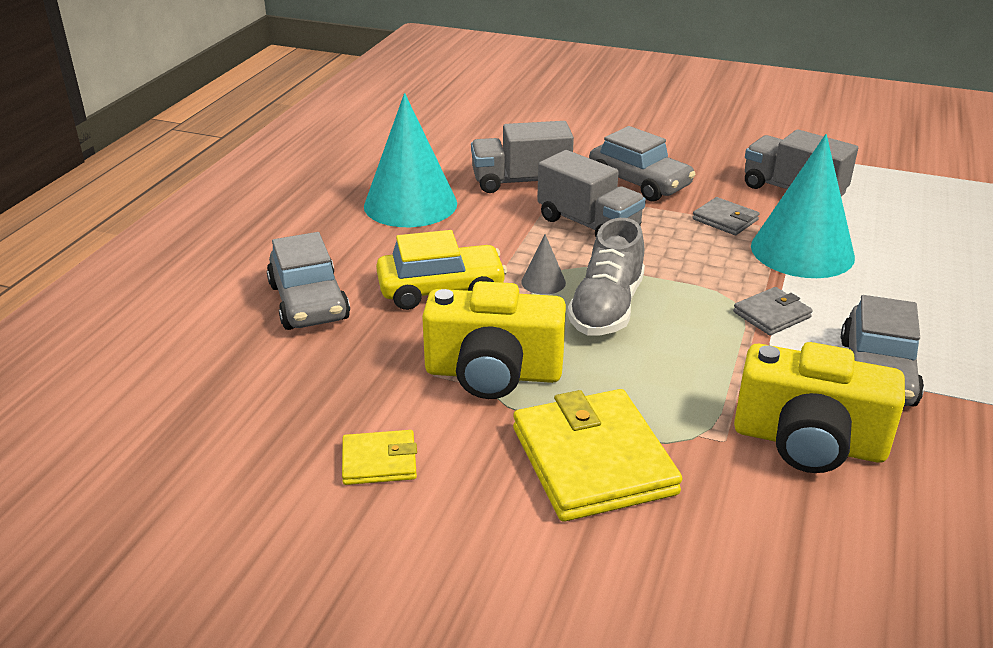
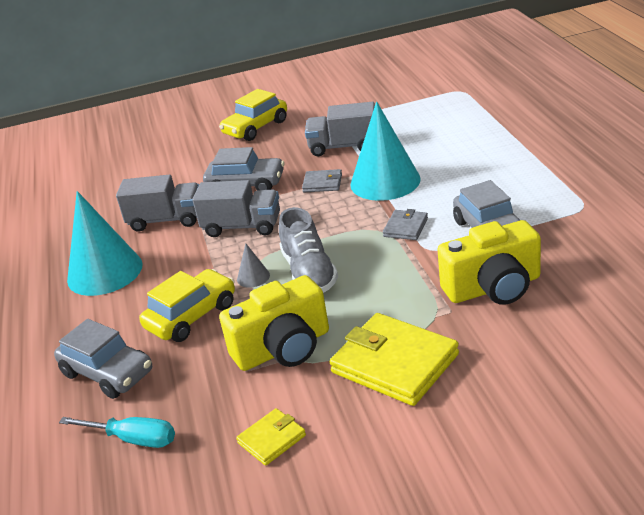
camera: 30 degrees left, 0 degrees up
(260, 379) = (132, 439): none -> turquoise screwdriver
(521, 181) = (166, 220): grey truck -> grey truck turned 135 degrees counterclockwise
(713, 128) = (256, 128): none -> yellow car

